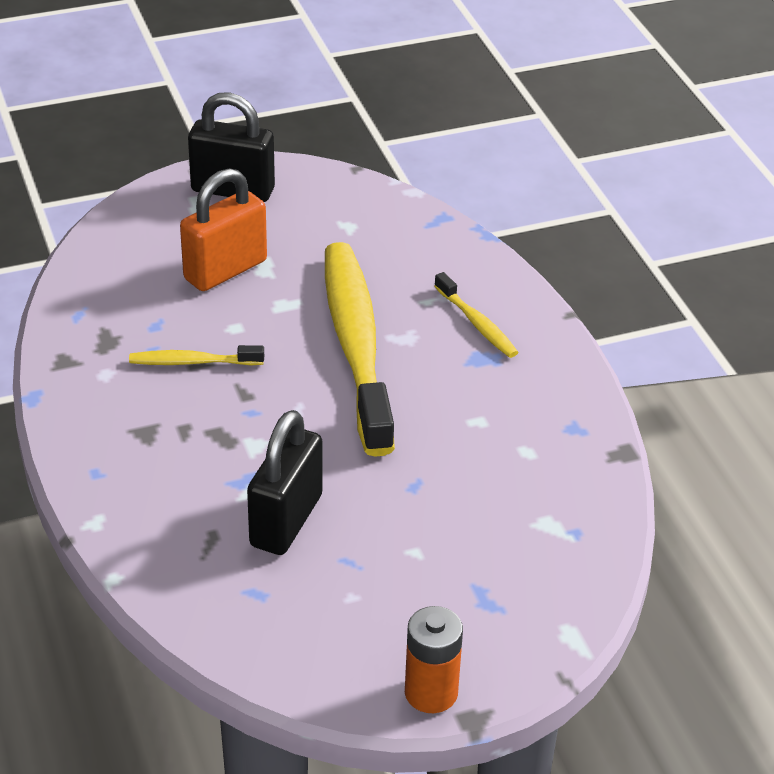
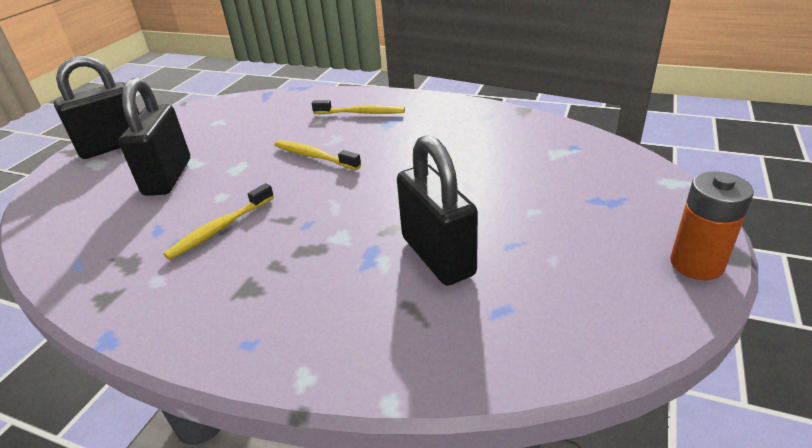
camera: 45 degrees left, 5 degrees down
(225, 270) = (168, 177): orange padlock -> black padlock
(356, 345) = (314, 156): yellow toothbrush -> yellow toothbrush, size x0.43

